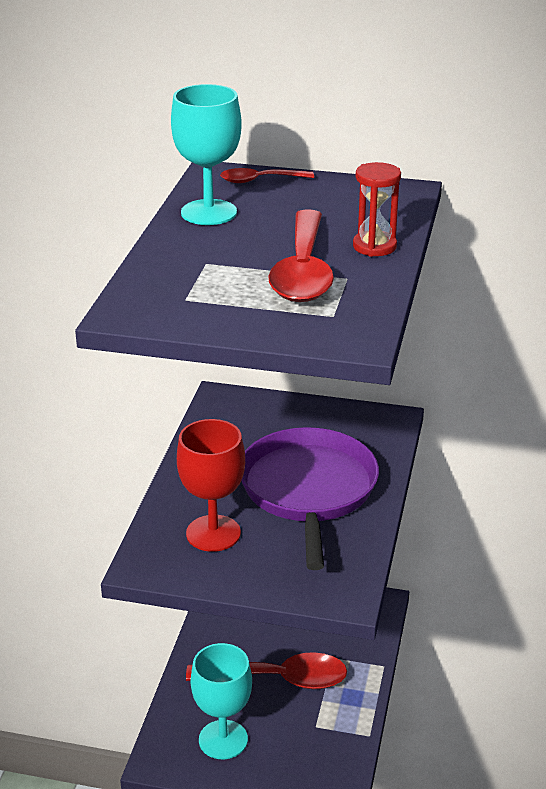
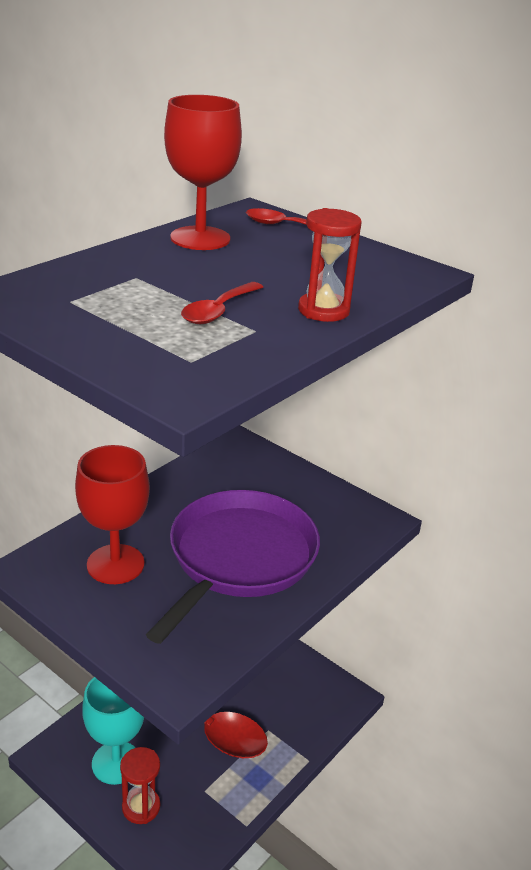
camera: 25 degrees right, 0 degrees up
(208, 212) = (200, 238): turquoise goblet -> red goblet
(272, 762) = (141, 807): none -> red hourglass
(303, 271) = (218, 311): red spoon -> red spoon, size x0.51

